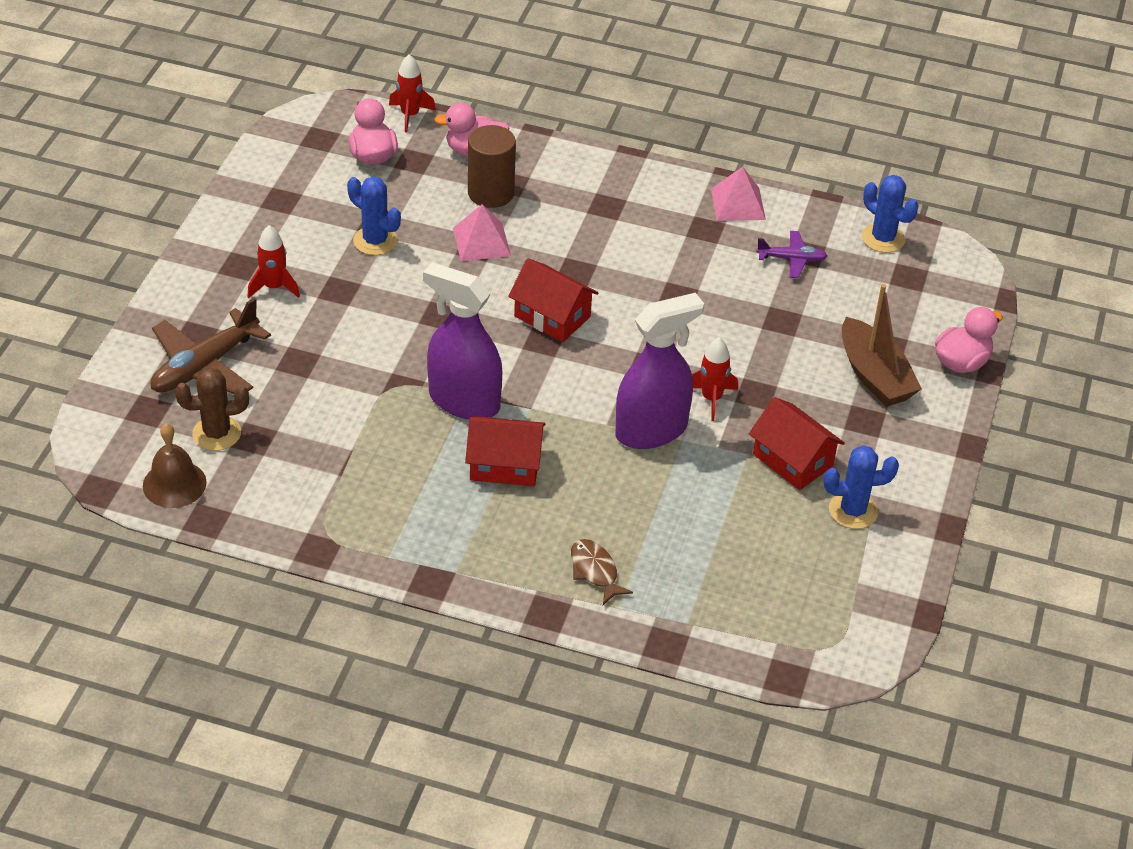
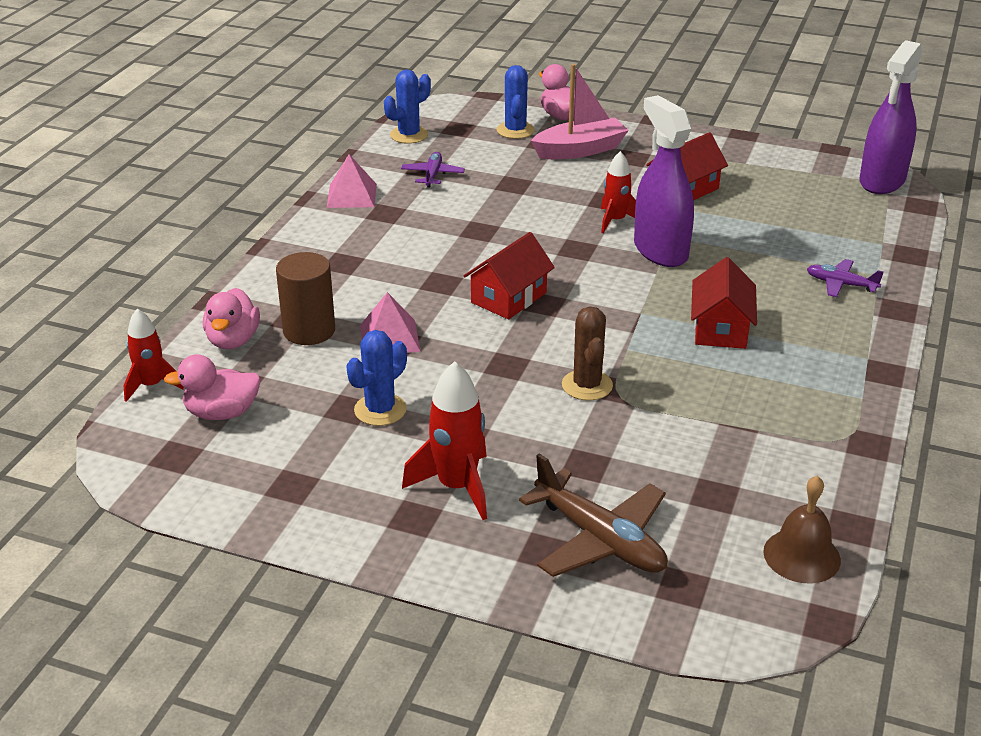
camera: 85 degrees left, 10 degrees down
(217, 433) = (713, 524): brown cactus -> brown cactus (587, 385)
(274, 287) = (457, 486): red rocket -> red rocket, size x1.52
(464, 401) = (636, 351): purple spray bottle -> purple spray bottle (882, 181)
(595, 571) = (840, 284): brown fish -> purple plane
(853, 511) = (735, 169): blue cactus -> blue cactus (515, 130)
(874, 376) = (580, 150): brown boat -> pink boat

